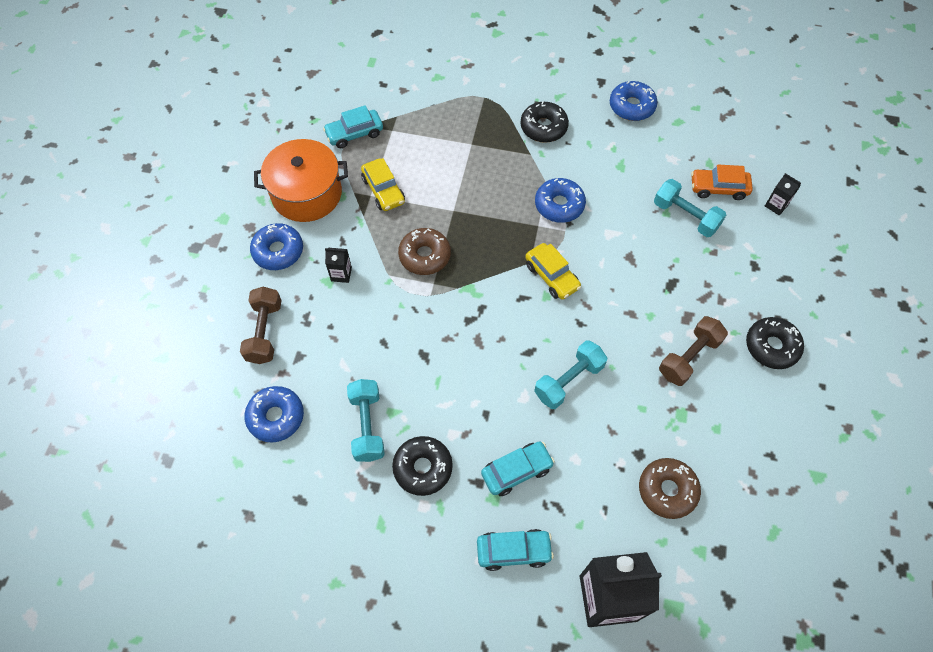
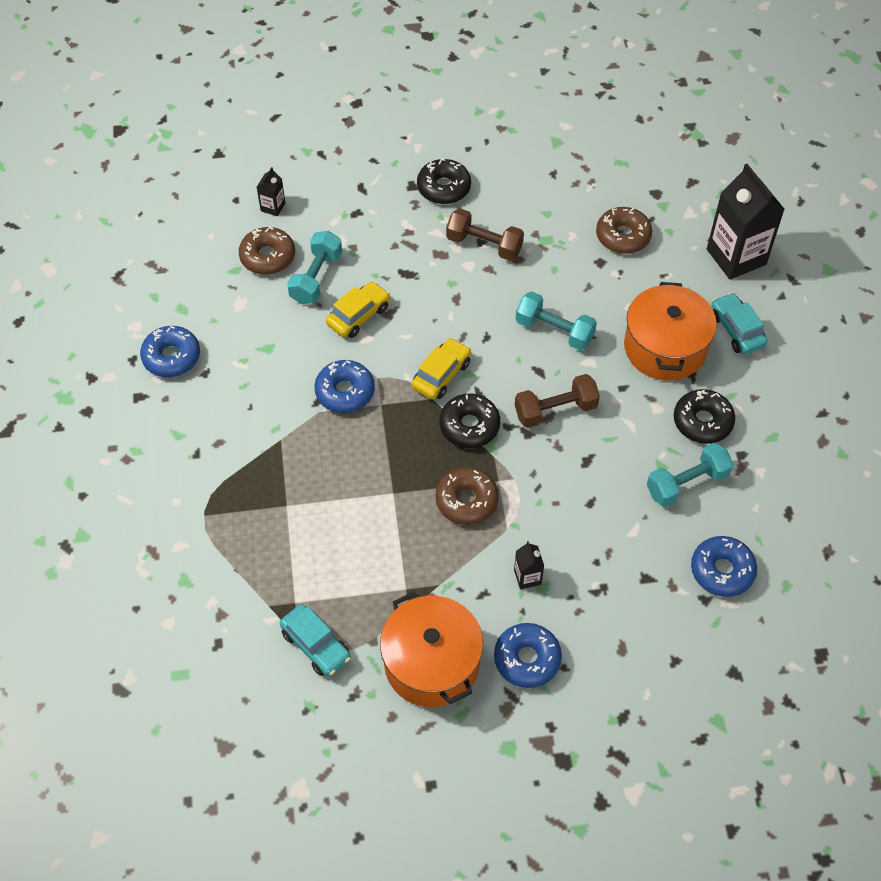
camera: 110 degrees left, 5 degrees down
(265, 332) = (635, 626): brown dumbbell -> brown dumbbell (555, 410)
(383, 190) = (393, 577): yellow car -> yellow car (358, 316)
(516, 471) = (665, 347): turquoise car -> orange pot
(543, 127) = (234, 437): black donut -> black donut (469, 426)
(718, 188) = (267, 257): orange car -> brown donut

